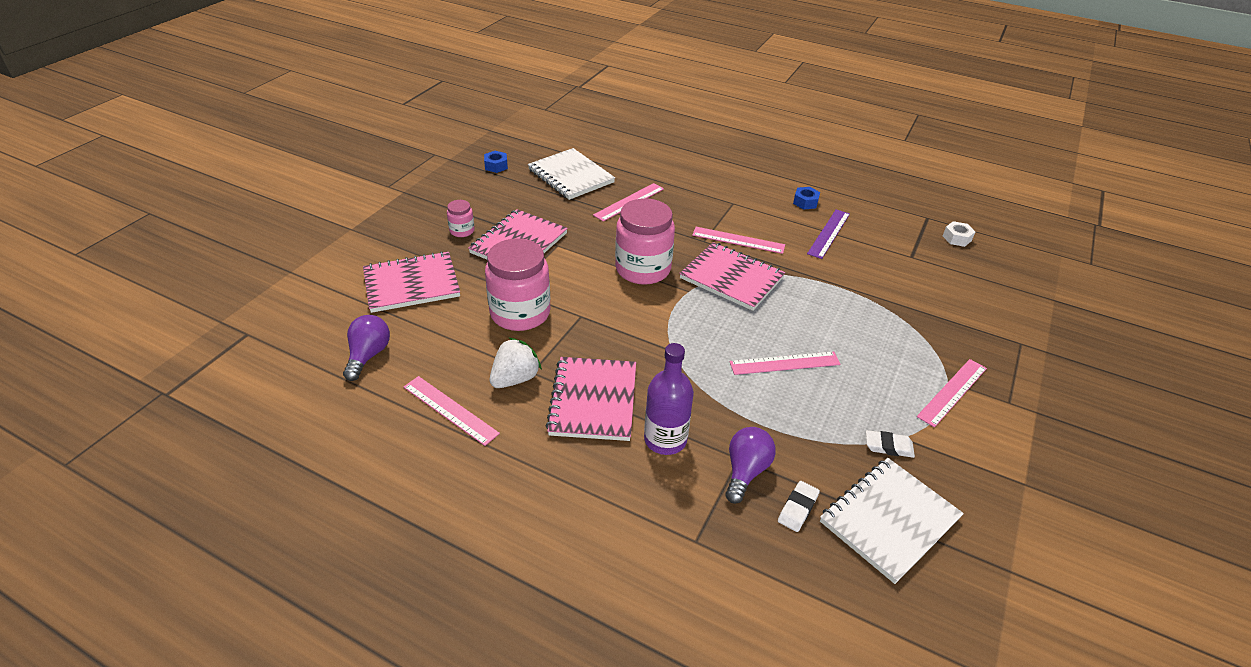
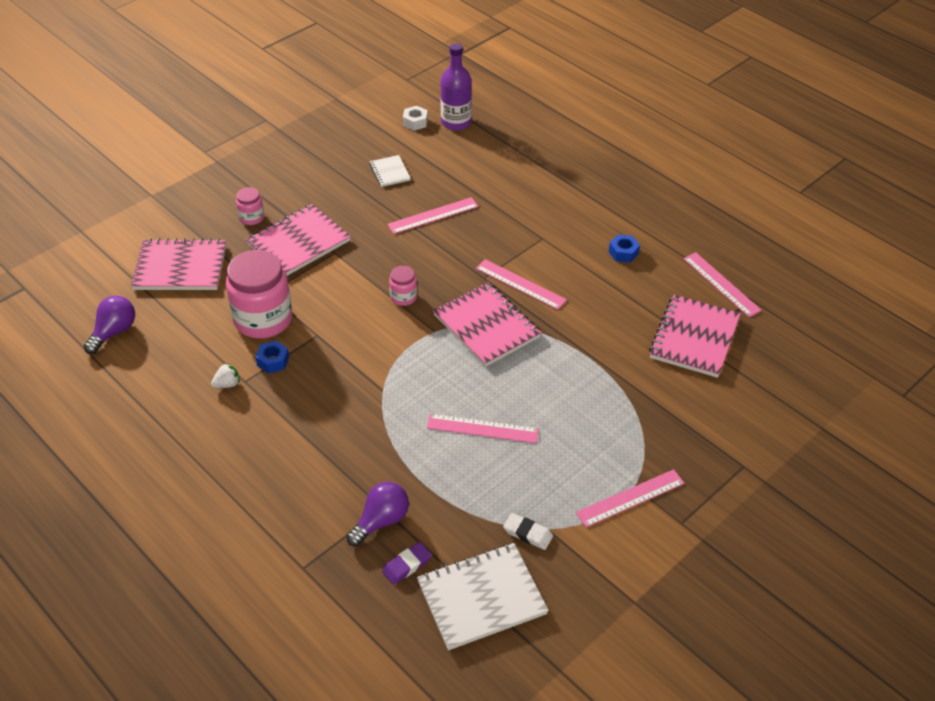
camera: 20 degrees right, 5 degrees up
(450, 410) = (159, 400): pink ruler -> pink ruler (721, 284)
(496, 166) = (320, 145): blue nut -> blue nut (273, 361)
(515, 378) = (227, 384): white strawberry -> white strawberry, size x0.57
(571, 176) = (390, 172): white notebook -> white notebook, size x0.51
(593, 400) = (284, 422): pink notebook -> pink notebook (694, 338)
(643, 269) = (403, 297): pink jar -> pink jar, size x0.47
(665, 439) = (327, 474): purple bottle -> purple bottle (456, 122)
(797, 508) = (406, 565): white eraser -> purple eraser
(829, 233) = (624, 296): purple ruler -> none
(956, 238) = (766, 331): white nut -> white nut (415, 122)

